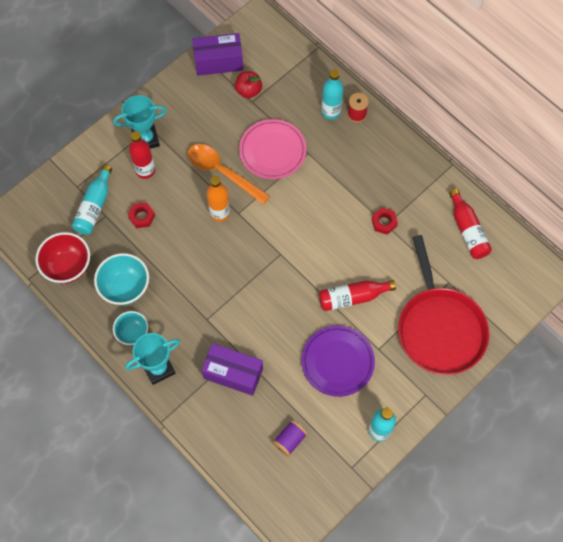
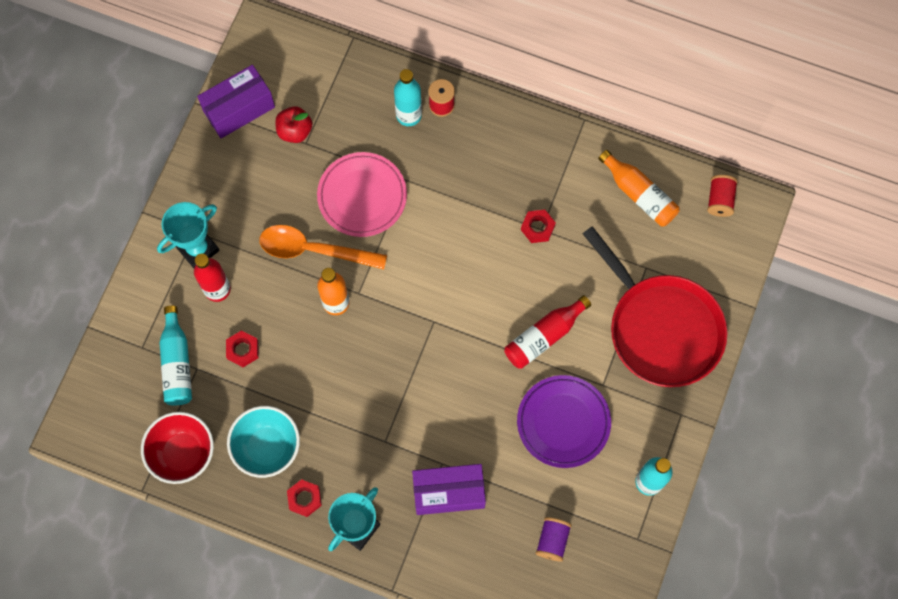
camera: 25 degrees left, 5 degrees up
(133, 333) = (304, 499): turquoise bowl -> red nut
(467, 230) = (639, 194): red bottle -> orange bottle
(525, 259) = (720, 200): none -> red spool

